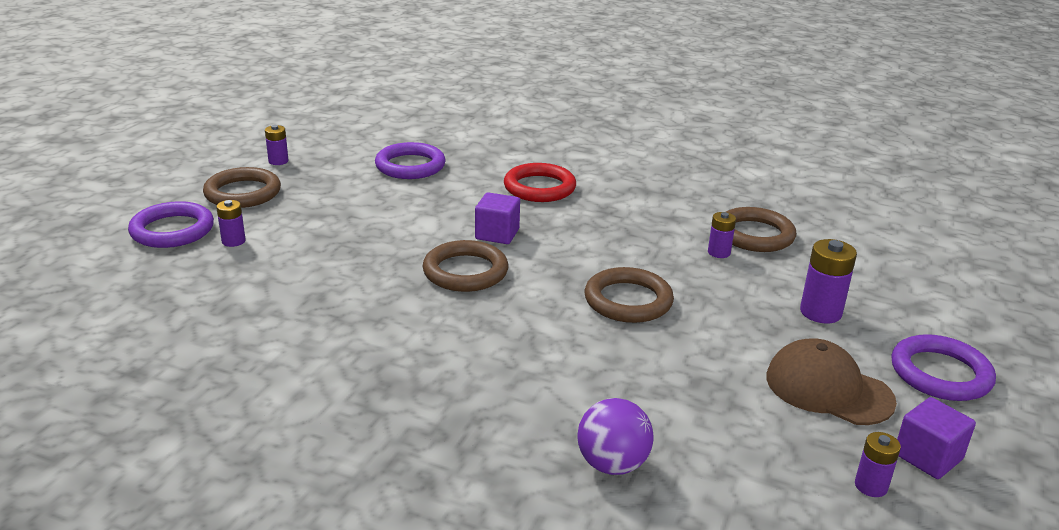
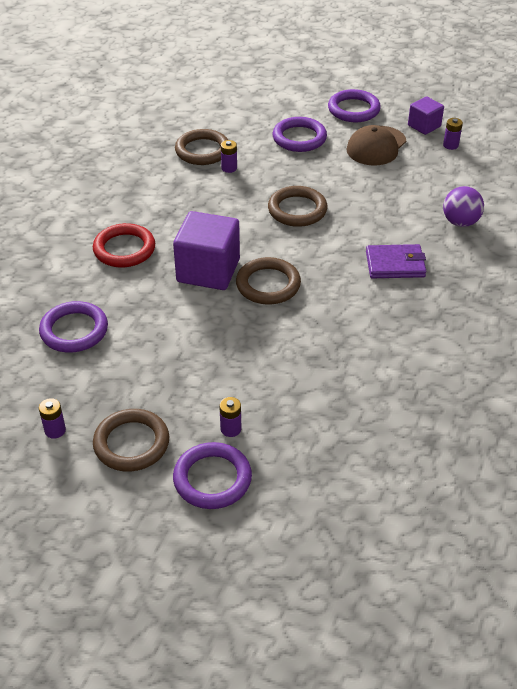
camera: 90 degrees left, 15 degrees up
(497, 234) = (208, 270): purple cube -> purple cube, size x1.79
(498, 378) = (395, 264): none -> purple wallet
(820, 312) = (299, 138): purple battery -> purple ring

